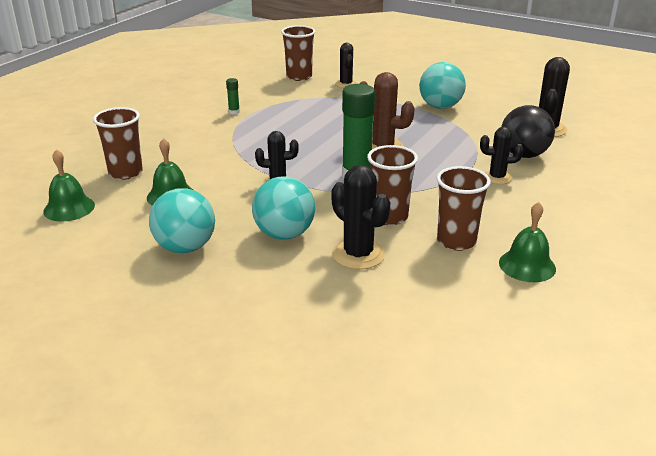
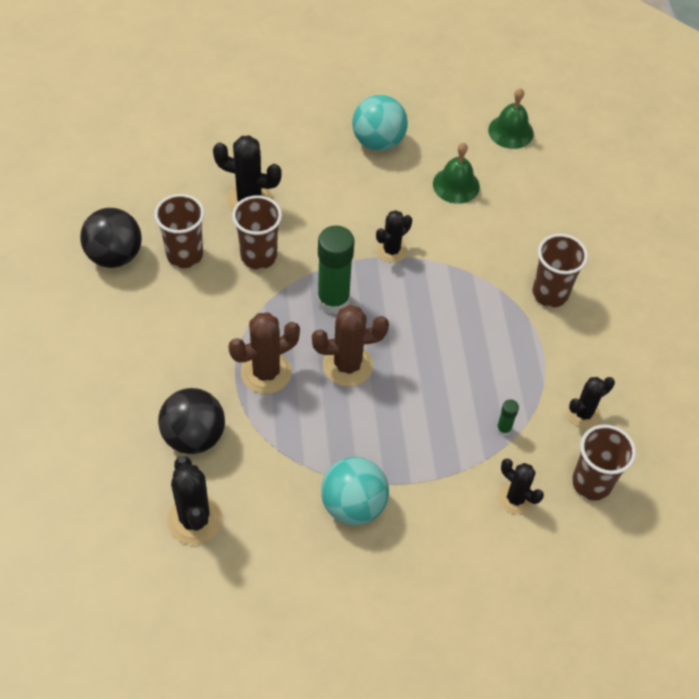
camera: 140 degrees right, 25 degrees up
(125, 173) = (529, 191): brown cup -> brown cup (550, 293)
(234, 112) = (563, 345): green glue stick -> green glue stick (503, 429)
(284, 234) = (322, 192): turquoise ball -> none
(445, 162) = (266, 372): none -> brown cactus
(497, 177) = (199, 372): black cactus -> black cactus (583, 414)
(527, 265) = (115, 255): green bell -> black ball

